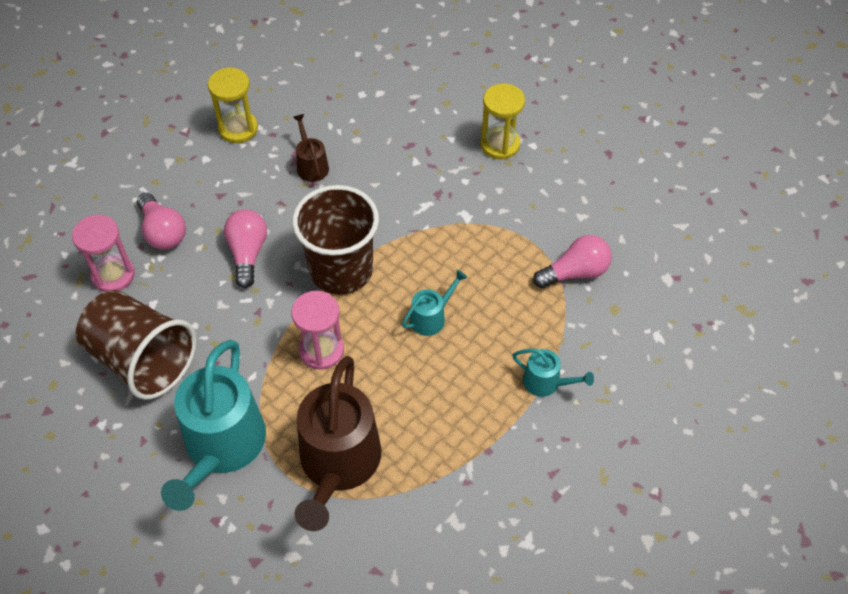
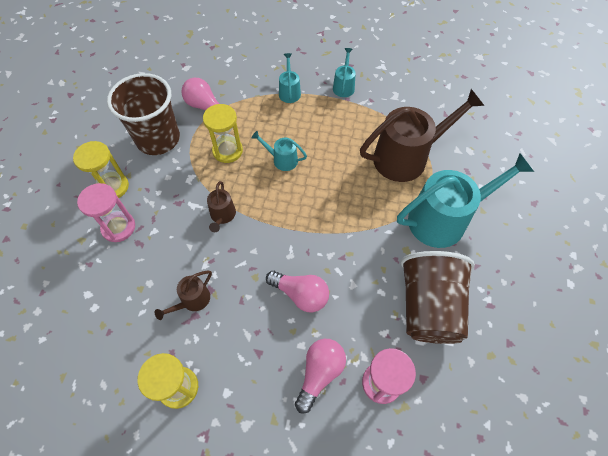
camera: 120 degrees left, 5 degrees up
(248, 253) = (300, 294): pink light bulb -> pink light bulb turned 120 degrees counterclockwise
(321, 350) = (344, 204): pink hourglass -> pink hourglass (118, 227)
(341, 270) = (278, 226): brown cup -> brown cup (158, 139)
(392, 226) = (222, 215): none -> brown watering can
(483, 267) = (227, 151): none -> yellow hourglass
(516, 460) = (343, 86): none -> turquoise watering can

